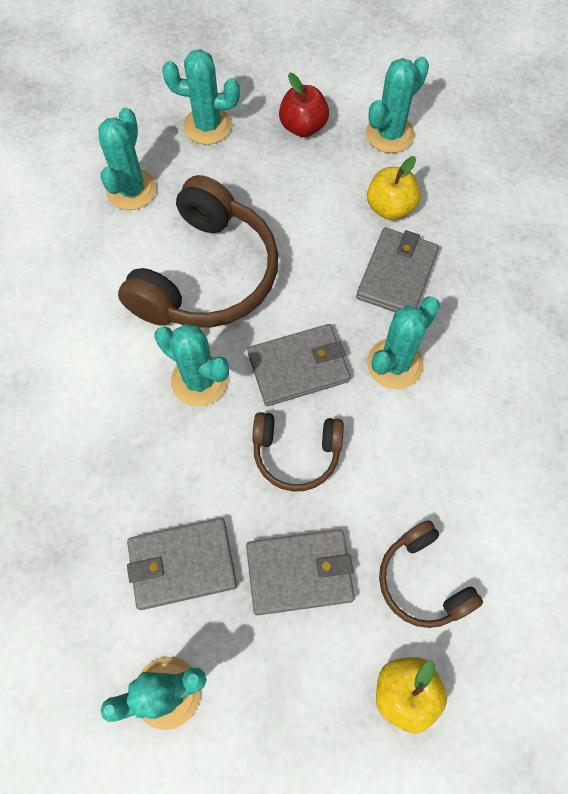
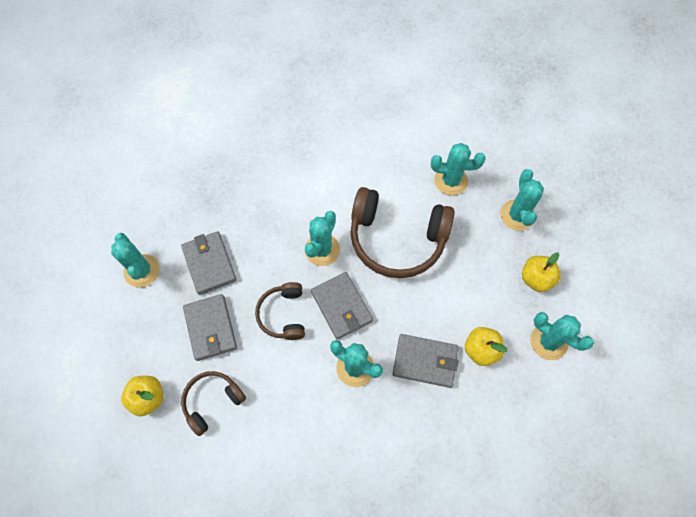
camera: 80 degrees right, 0 degrees up
(303, 127) = (536, 278): red apple -> yellow apple

